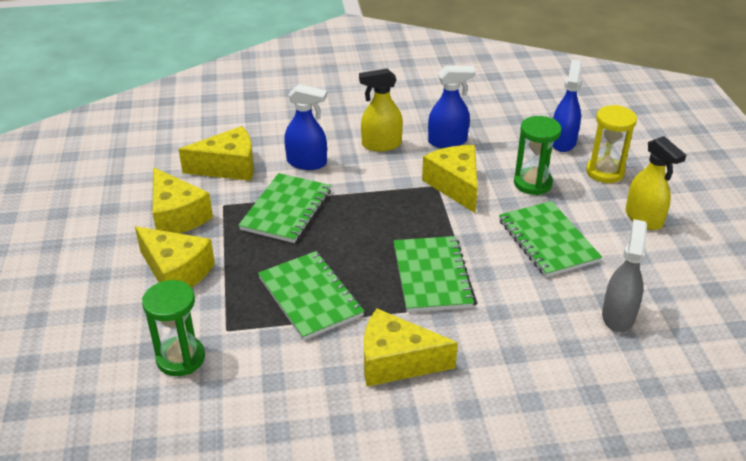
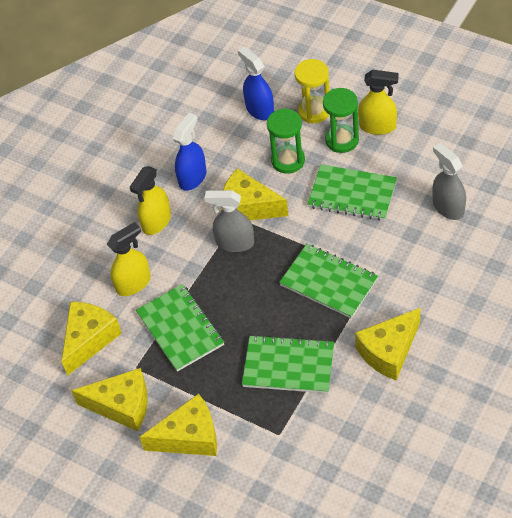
camera: 45 degrees left, 15 degrees up
(181, 358) = (284, 475): green hourglass -> green hourglass (342, 140)
(307, 163) = (133, 283): blue spray bottle -> yellow spray bottle
(409, 196) = (235, 243): none -> grey spray bottle

